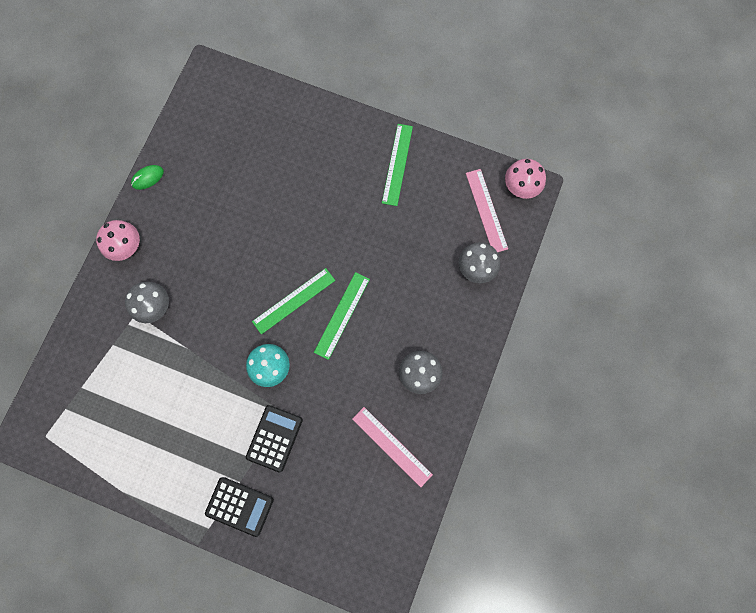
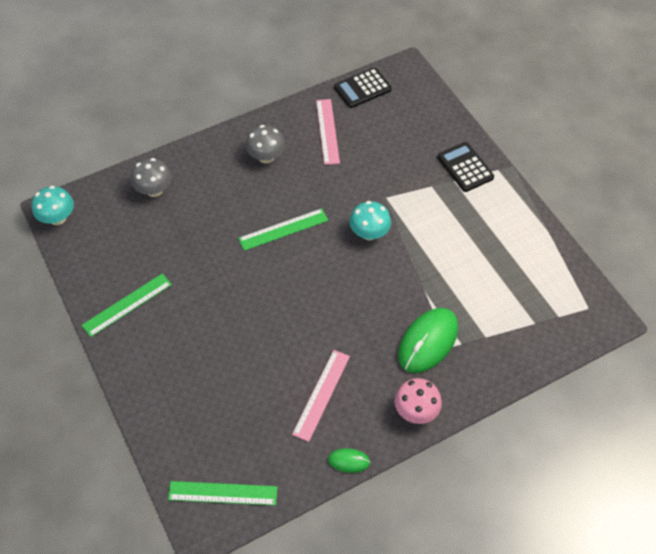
camera: 140 degrees left, 20 degrees down
(154, 306) = (428, 342): grey mushroom -> green mouse
(274, 438) = (406, 189): black calculator -> black calculator (362, 88)
(294, 301) = (310, 265): green ruler -> green ruler (223, 493)
(486, 210) = (102, 221): pink ruler -> pink ruler (321, 394)
(521, 187) = (57, 218): pink mushroom -> turquoise mushroom

